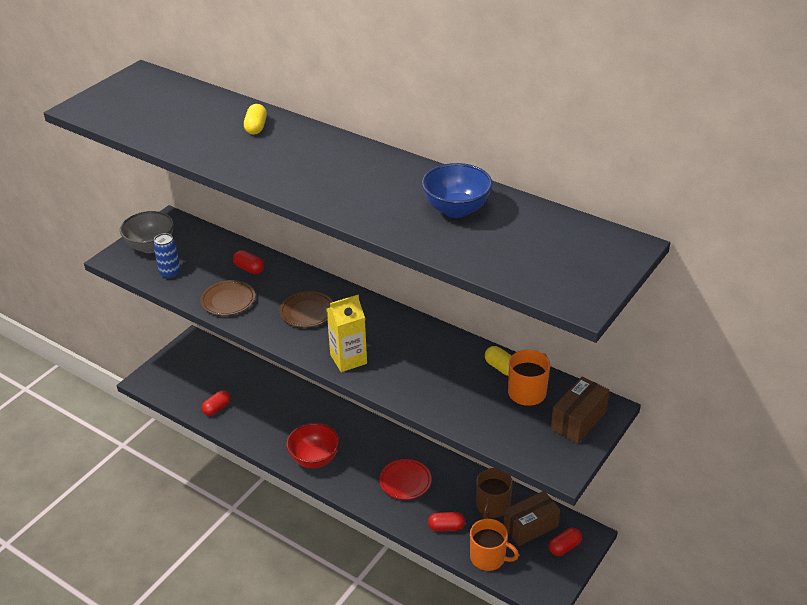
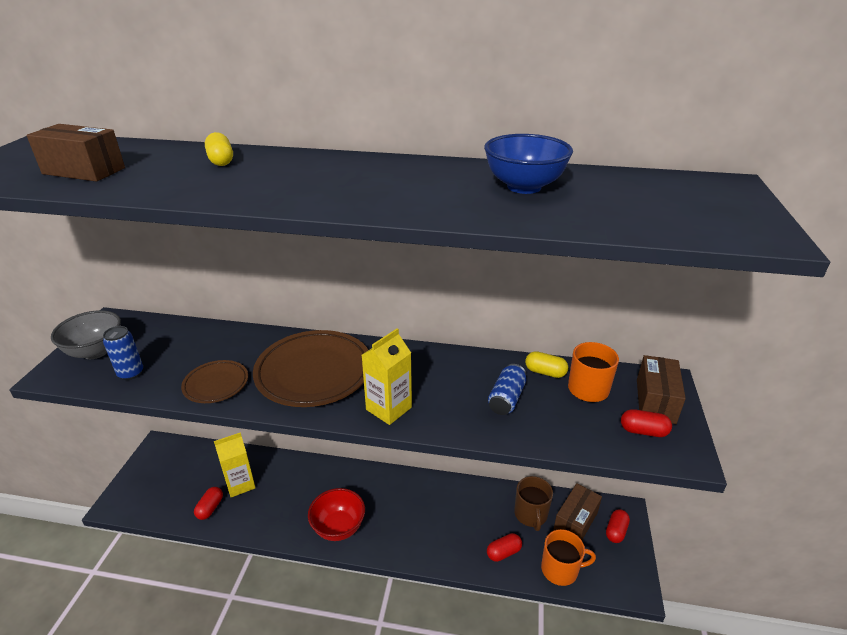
camera: 25 degrees left, 5 degrees down
(159, 119) = (84, 171): none -> brown box
(249, 269) = (225, 346): red capsule -> red capsule (643, 431)
(249, 396) = (240, 484): none -> yellow carton
(307, 312) = (314, 372): brown plate -> brown plate, size x1.87
(405, 481) = (439, 519): red plate -> none
(449, 380) = (506, 398): none -> blue can

